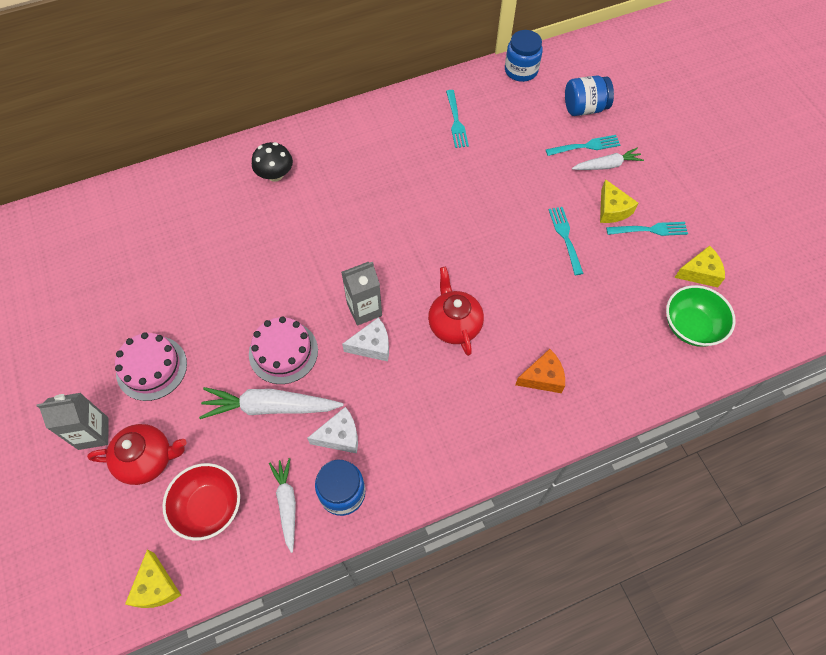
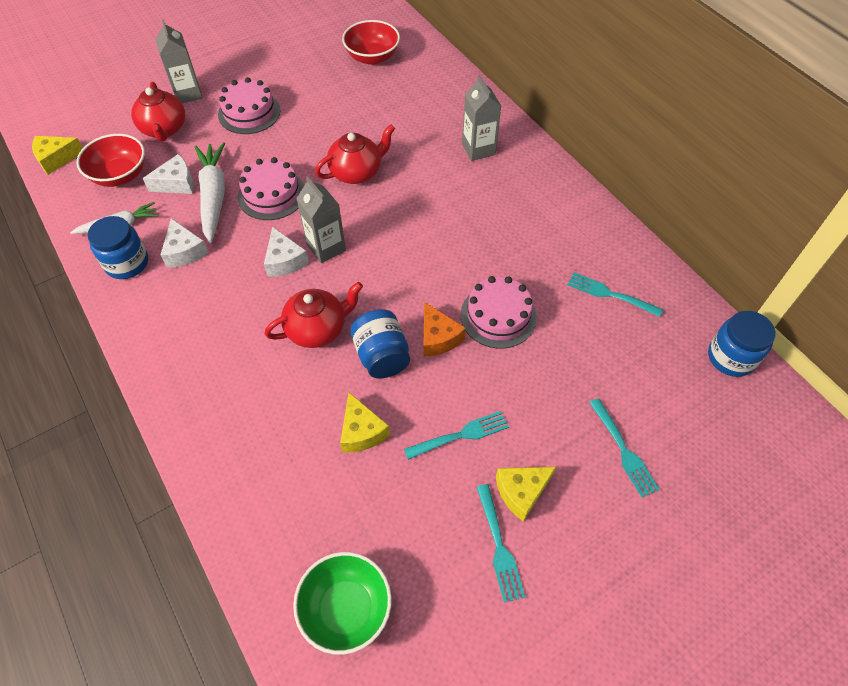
camera: 80 degrees right, 5 degrees down
(107, 242) = (372, 57): none -> red bowl
(240, 445) = (177, 183): none -> white cheese
(275, 174) = (478, 149): black mushroom -> grey carton
(275, 275) = (357, 172): none -> red teapot
(456, 121) = (611, 294): turquoise fork -> turquoise fork turned 45 degrees clockwise
(463, 195) = (498, 316): none -> pink cake
(543, 377) = (257, 425): orange cheese -> orange cheese (438, 337)
(584, 108) = (695, 444): blue jar -> blue jar (382, 356)
(607, 165) = (598, 481): white carrot -> none
(700, 272) = (438, 622): yellow cheese -> yellow cheese (361, 431)

